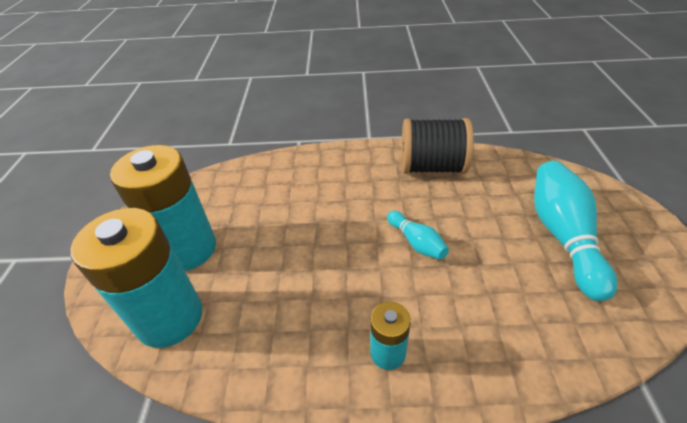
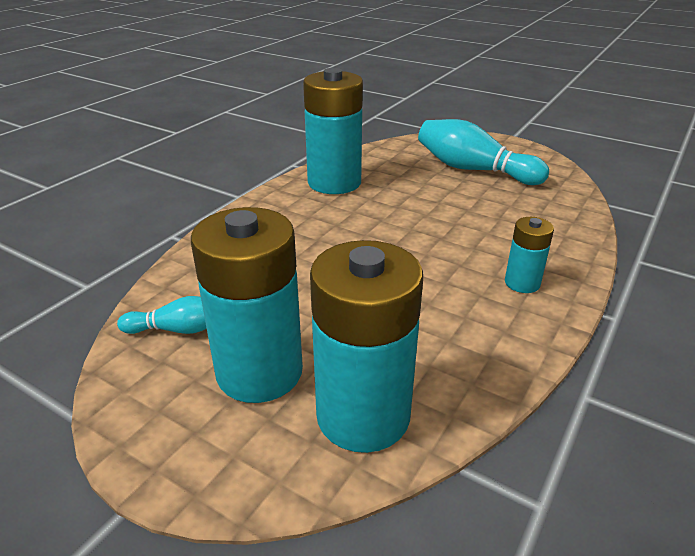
camera: 60 degrees left, 10 degrees down
(416, 242) = (417, 225): turquoise bowling pin -> turquoise bowling pin (179, 329)
(432, 167) = (334, 182): black spool -> turquoise battery

